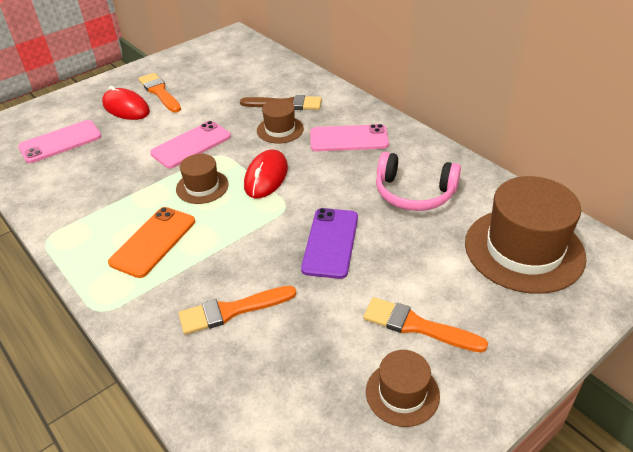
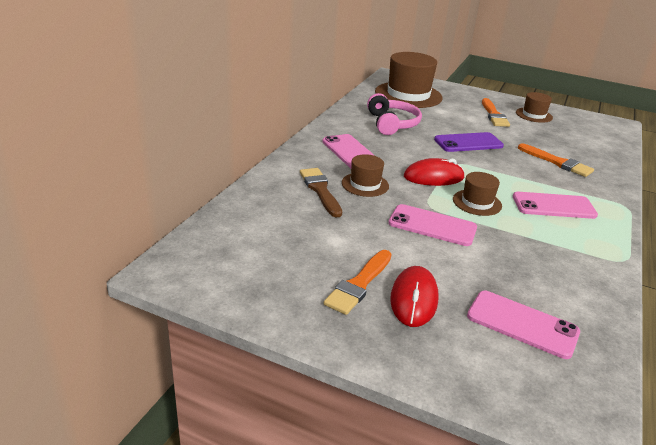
camera: 120 degrees left, 10 degrees down
(153, 242) = (553, 206): orange phone -> pink phone

